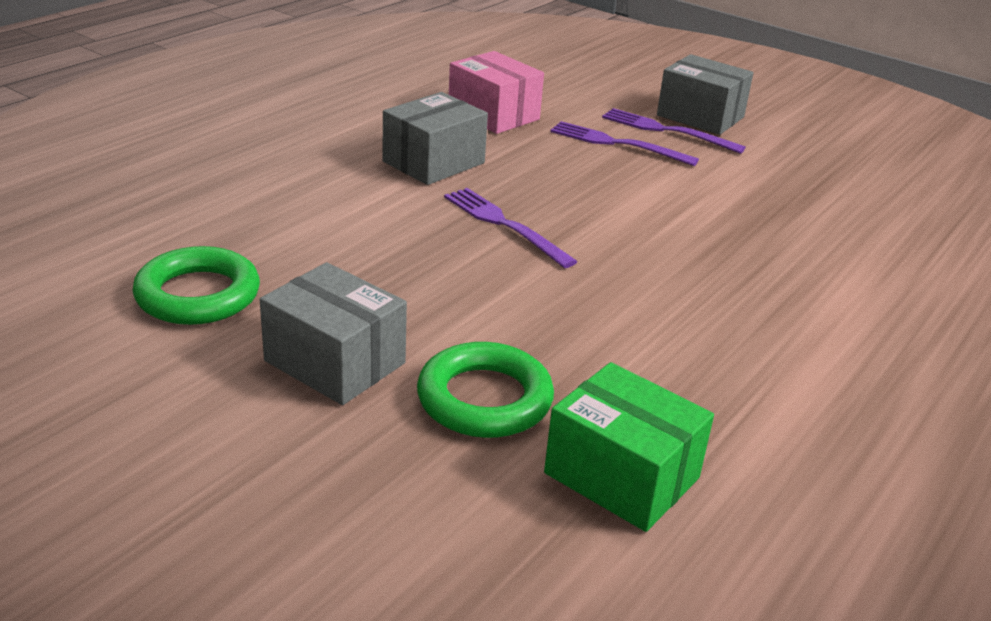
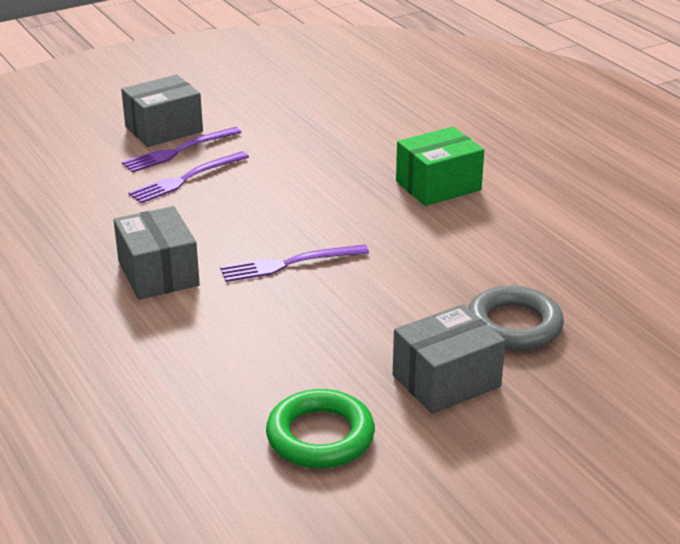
camera: 65 degrees left, 0 degrees up
(484, 399) = (514, 325): green ring -> grey ring
(493, 115) = (85, 222): pink box -> none
(621, 475) = (605, 294): green box -> green box (438, 186)

